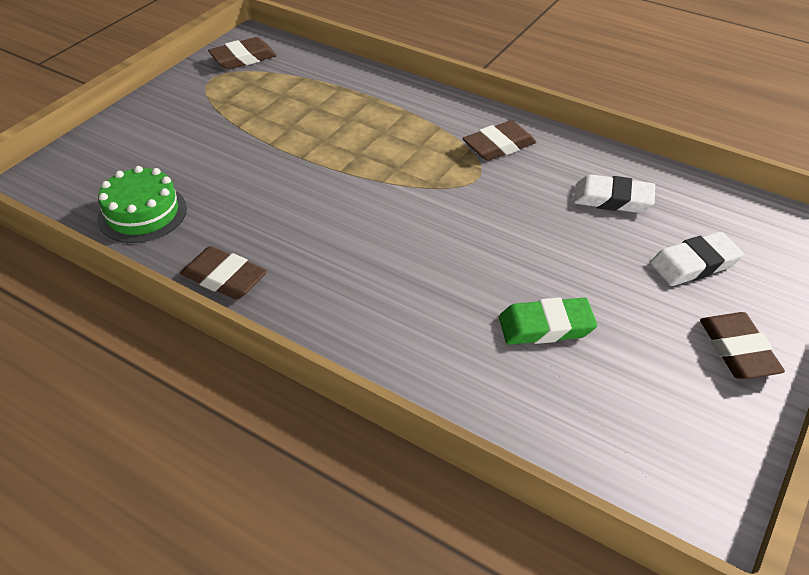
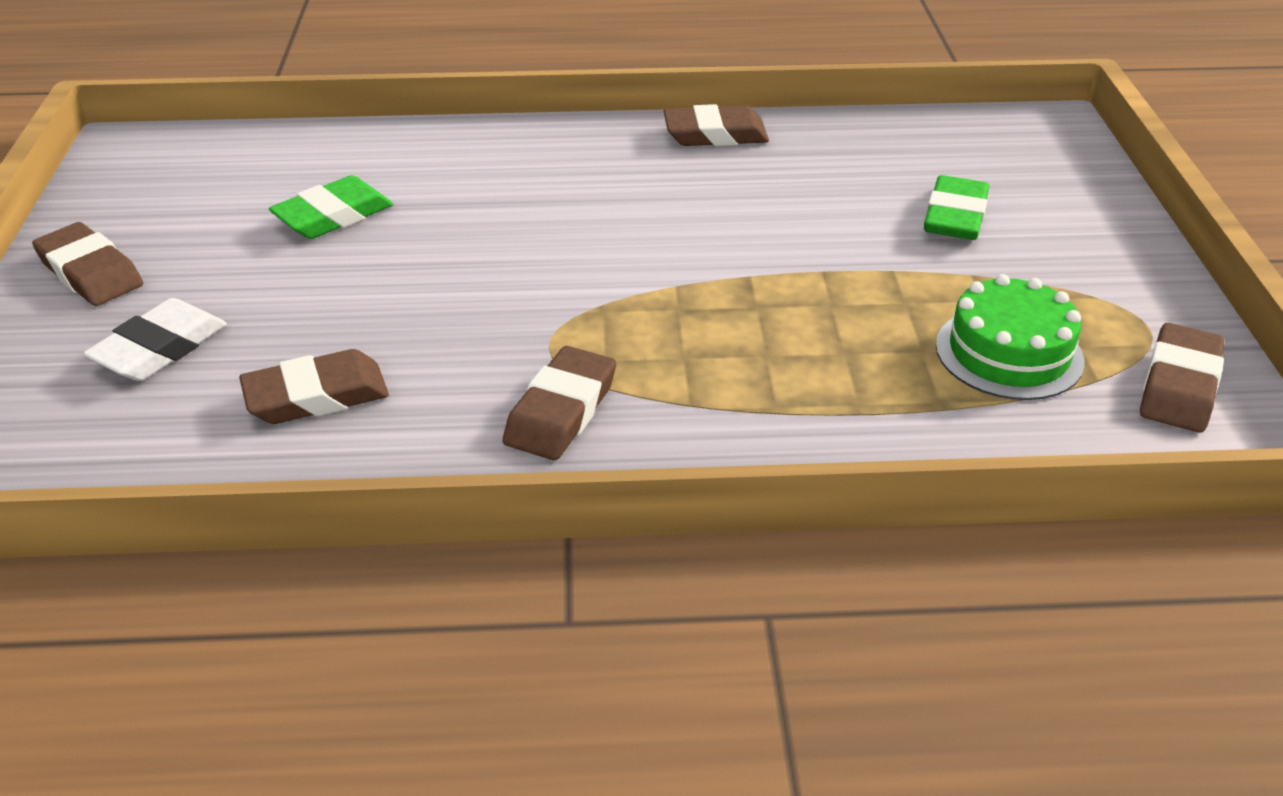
camera: 145 degrees right, 5 degrees down
(142, 213) = (890, 147): green cake -> green cake (1009, 353)
(191, 156) = (955, 216): none -> green eraser
(612, 199) = (316, 396): white eraser -> brown eraser

